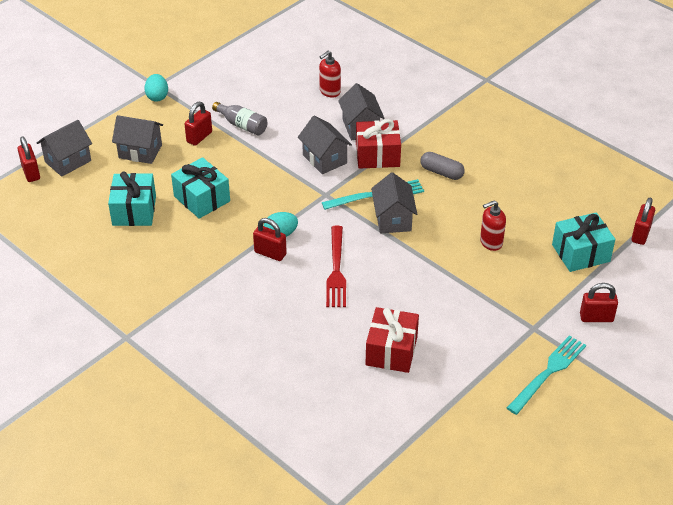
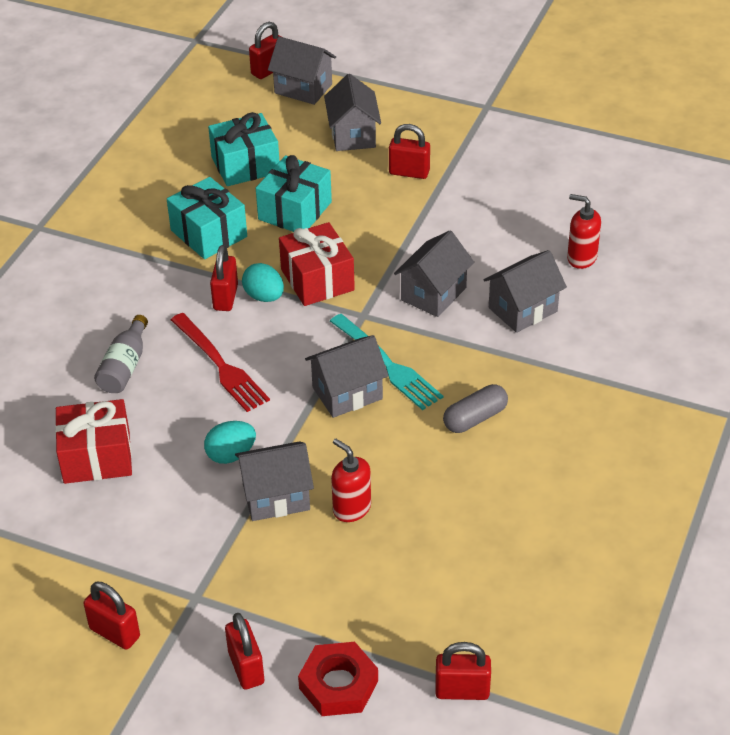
camera: 70 degrees right, 0 degrees up
(157, 96) = (465, 114): turquoise egg -> turquoise egg (231, 455)
(242, 125) = (455, 200): grey bottle -> grey bottle (124, 367)
(336, 270) = (221, 366): red fork -> red fork turned 105 degrees counterclockwise
(377, 155) = (472, 342): red gift -> red gift (317, 280)
(441, 172) = (475, 418): grey capsule -> grey capsule turned 45 degrees clockwise
(467, 272) = (276, 497): none -> grey house
(548, 372) = (115, 633): turquoise fork -> red padlock
(580, 253) = (379, 620): turquoise gift -> turquoise gift (209, 233)
(621, 281) = (338, 684): none -> red nut

